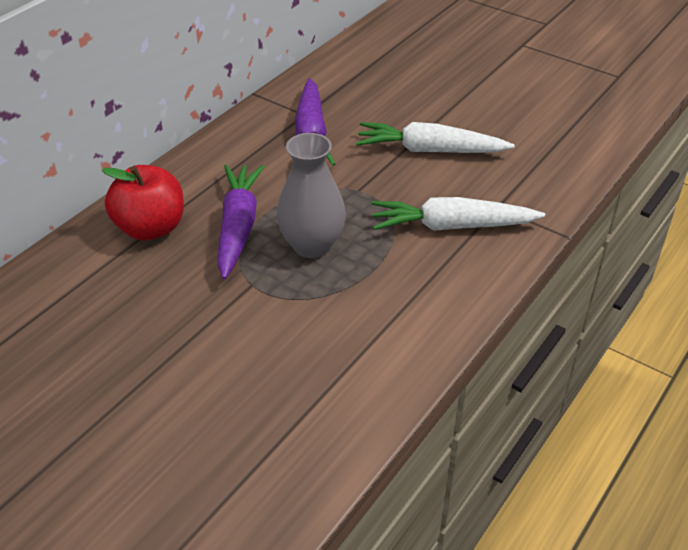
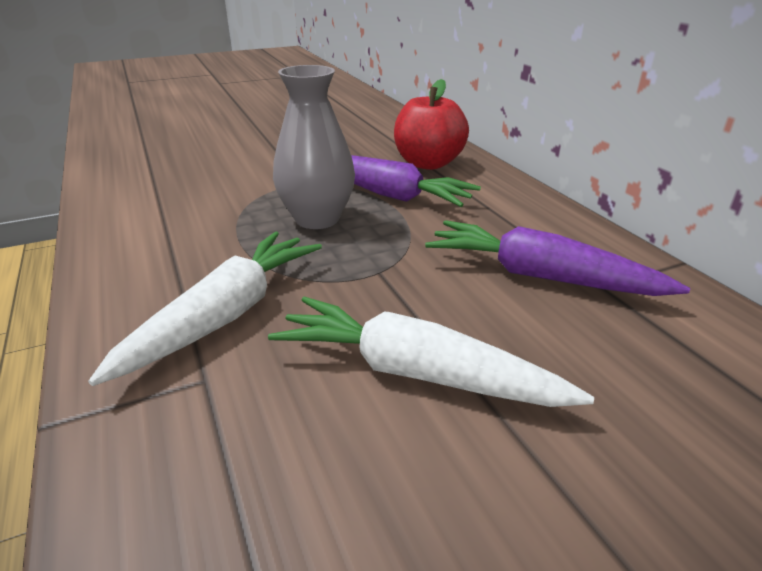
camera: 120 degrees right, 10 degrees down
(430, 150) = (416, 372): white carrot -> white carrot turned 105 degrees counterclockwise

